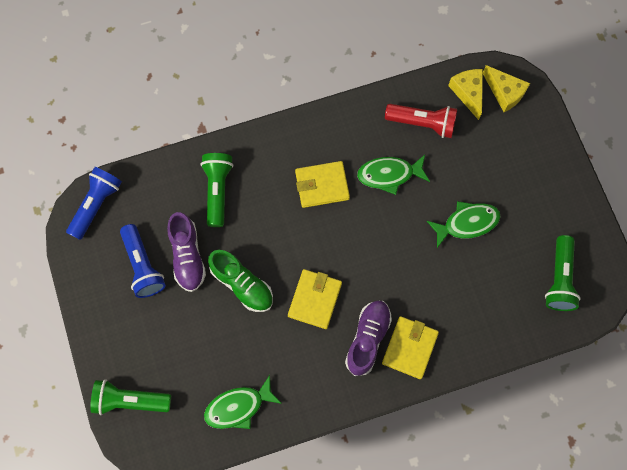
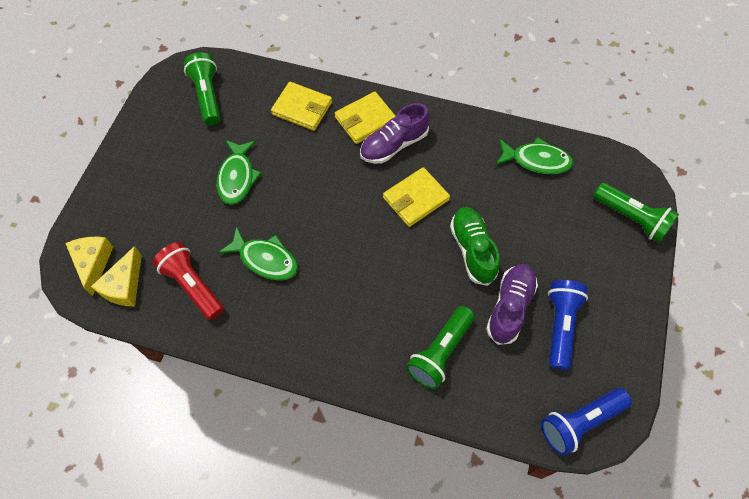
camera: 145 degrees left, 10 degrees down
(322, 185) = (334, 290): yellow wallet -> yellow wallet (302, 108)
(467, 223) = (237, 177): green fish -> green fish turned 105 degrees counterclockwise
(559, 279) = (207, 96): green flashlight -> green flashlight turned 60 degrees counterclockwise

